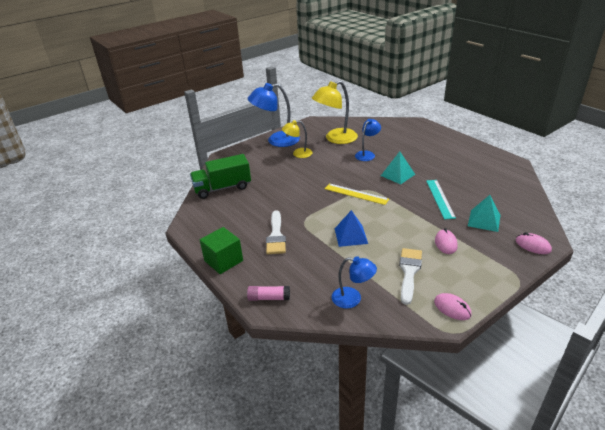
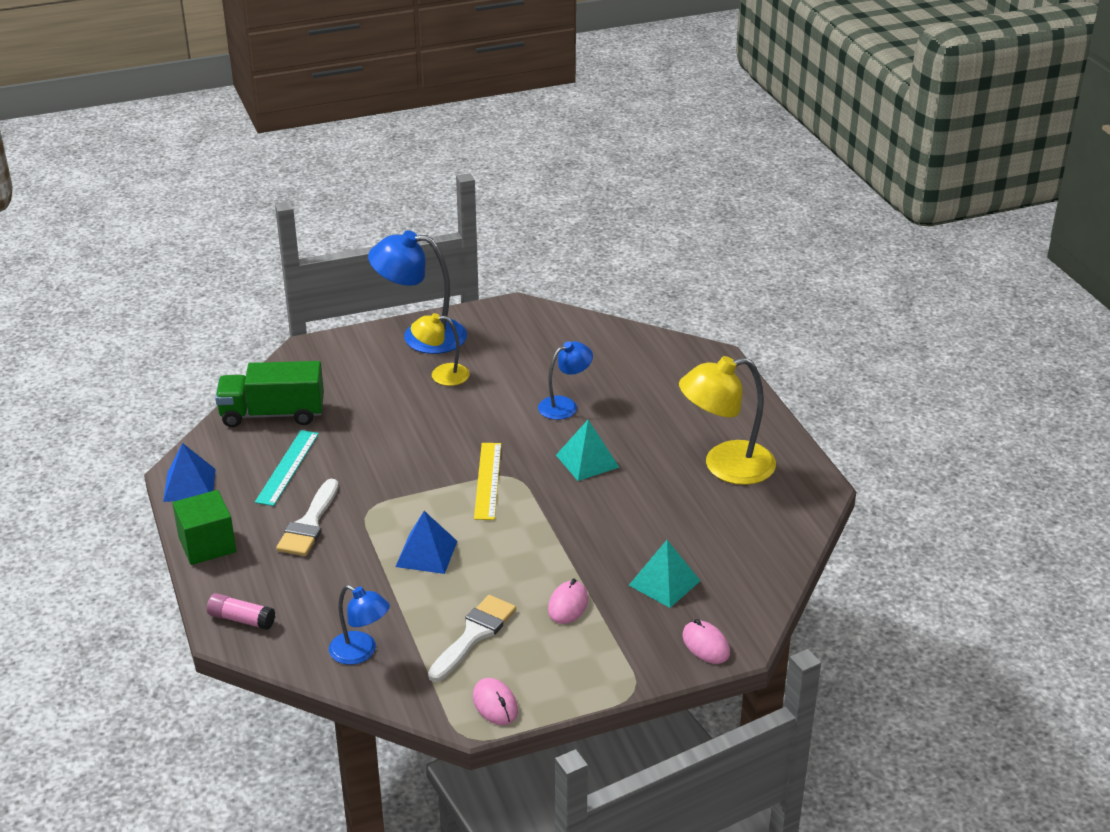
camera: 15 degrees right, 0 degrees up
(195, 232) = (189, 485): none -> blue pyramid
(335, 139) = (531, 357): yellow lamp -> yellow lamp (725, 466)
(356, 194) = (488, 480): yellow ruler -> yellow ruler turned 45 degrees clockwise
(440, 198) = (624, 525): turquoise ruler -> turquoise ruler (287, 467)

